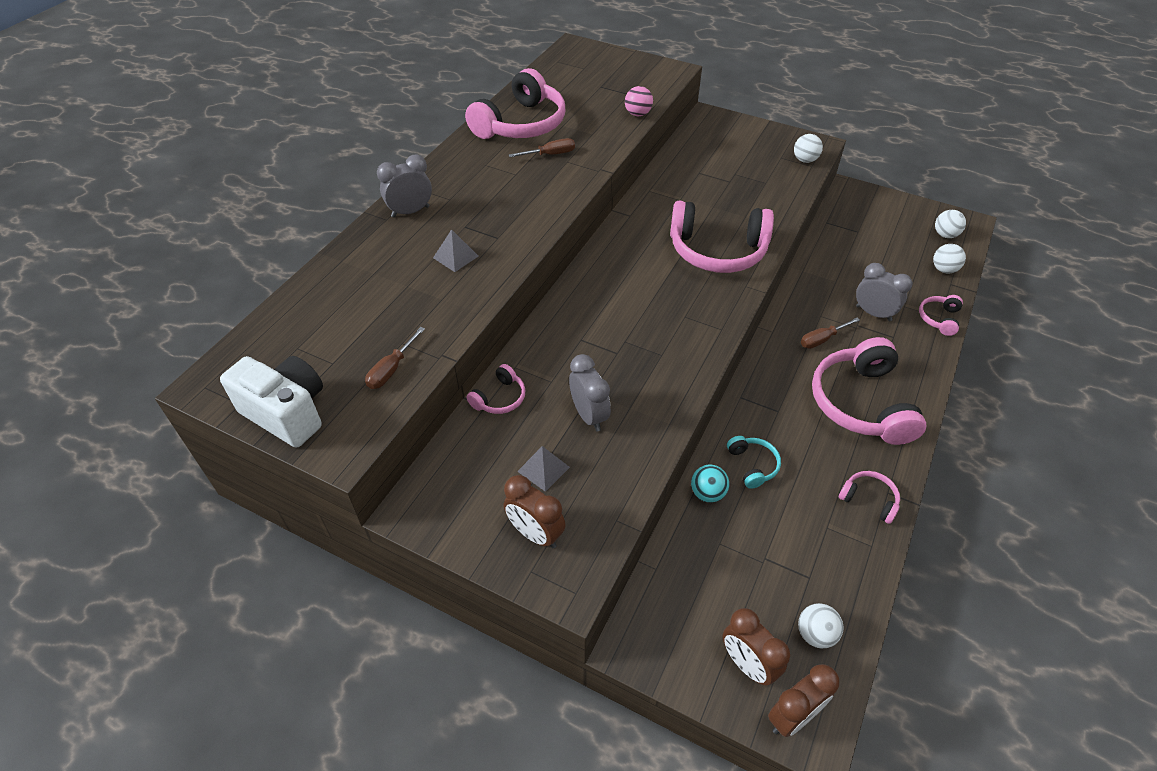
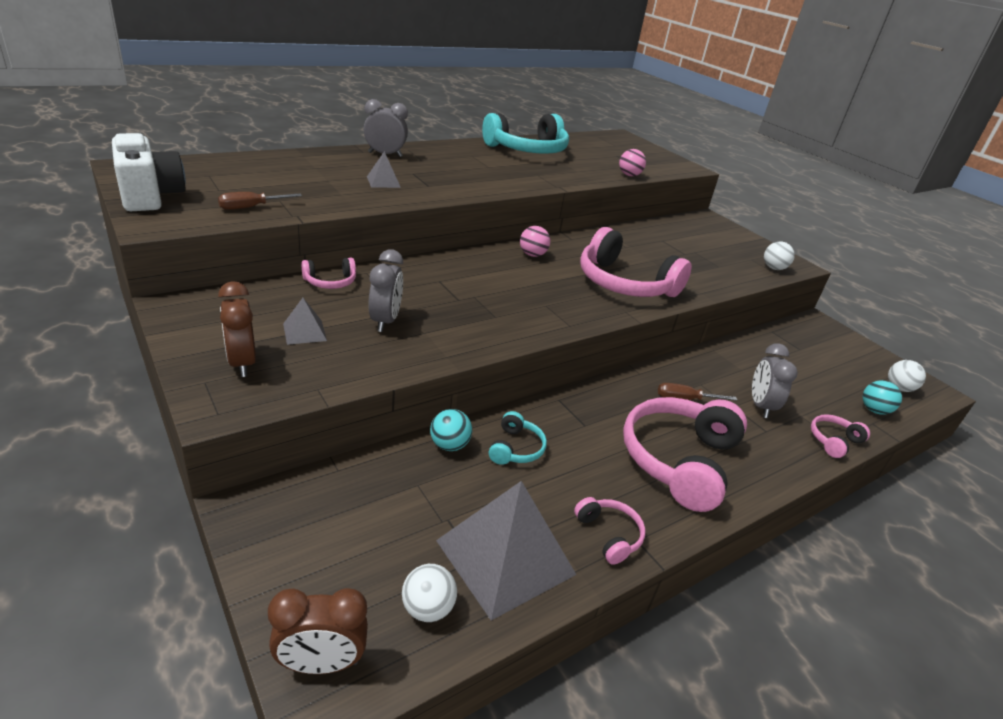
camera: 25 degrees right, 15 degrees down
(521, 124) = (527, 150): pink headphones -> turquoise headphones
(550, 154) = (529, 168): brown screwdriver -> none
(620, 258) = (532, 255): none -> pink ball
(747, 664) = (330, 590): brown clock -> none
(825, 562) = (505, 557): none -> grey pyramid
(873, 313) = (760, 406): grey clock -> grey clock turned 150 degrees counterclockwise
(944, 269) = (874, 410): white ball -> turquoise ball

